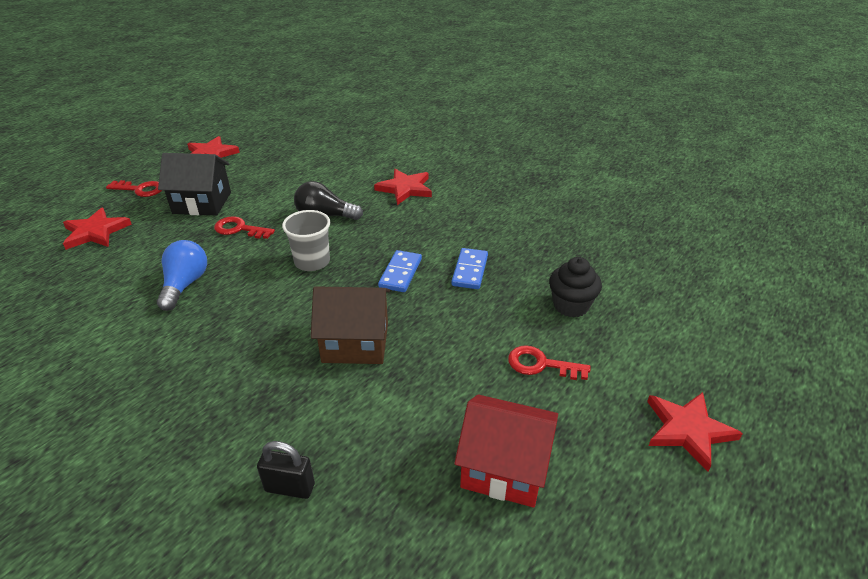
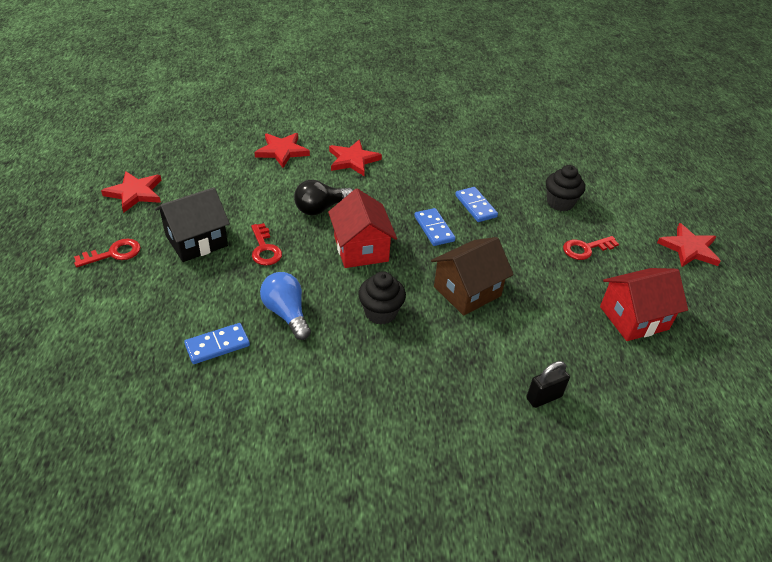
camera: 40 degrees left, 5 degrees up
(95, 232) = (131, 310): red star -> red star (282, 151)
(108, 283) = (217, 345): none -> blue domino
(239, 229) = (265, 249): red key -> red key turned 90 degrees counterclockwise
(254, 321) = (380, 312): none -> black cupcake
(312, 262) = (361, 249): grey cup -> red house

